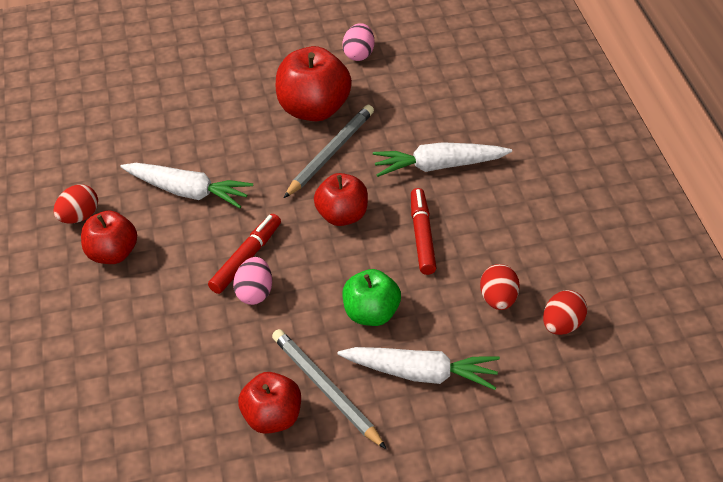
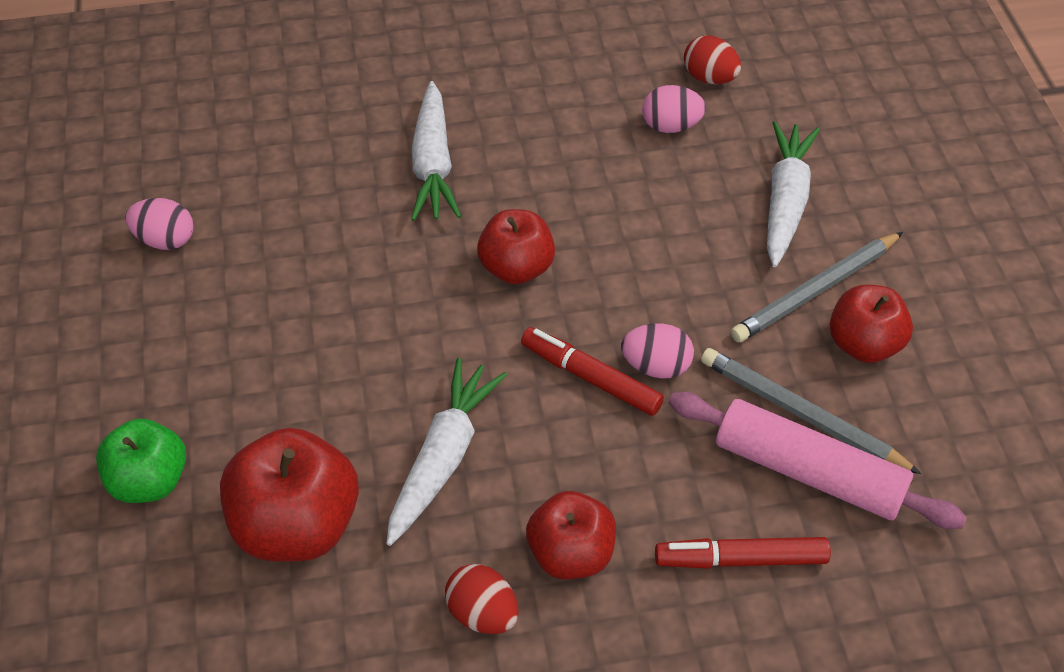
camera: 90 degrees left, 5 degrees up
(161, 377) = (808, 472): none -> pink rolling pin
(314, 109) = (283, 297): red apple -> red apple (297, 525)
(331, 153) = (386, 279): grey pencil -> grey pencil (802, 414)
(371, 314) = (693, 243): green apple -> green apple (149, 481)
(422, 236) = (562, 188): red marker -> red marker (741, 559)
(498, 299) = (671, 126): red egg -> pink egg

